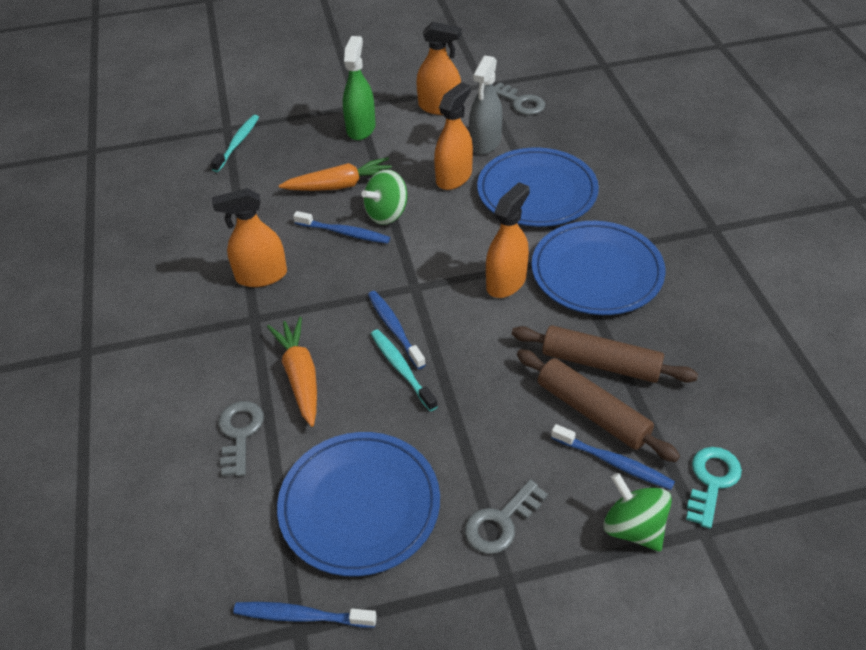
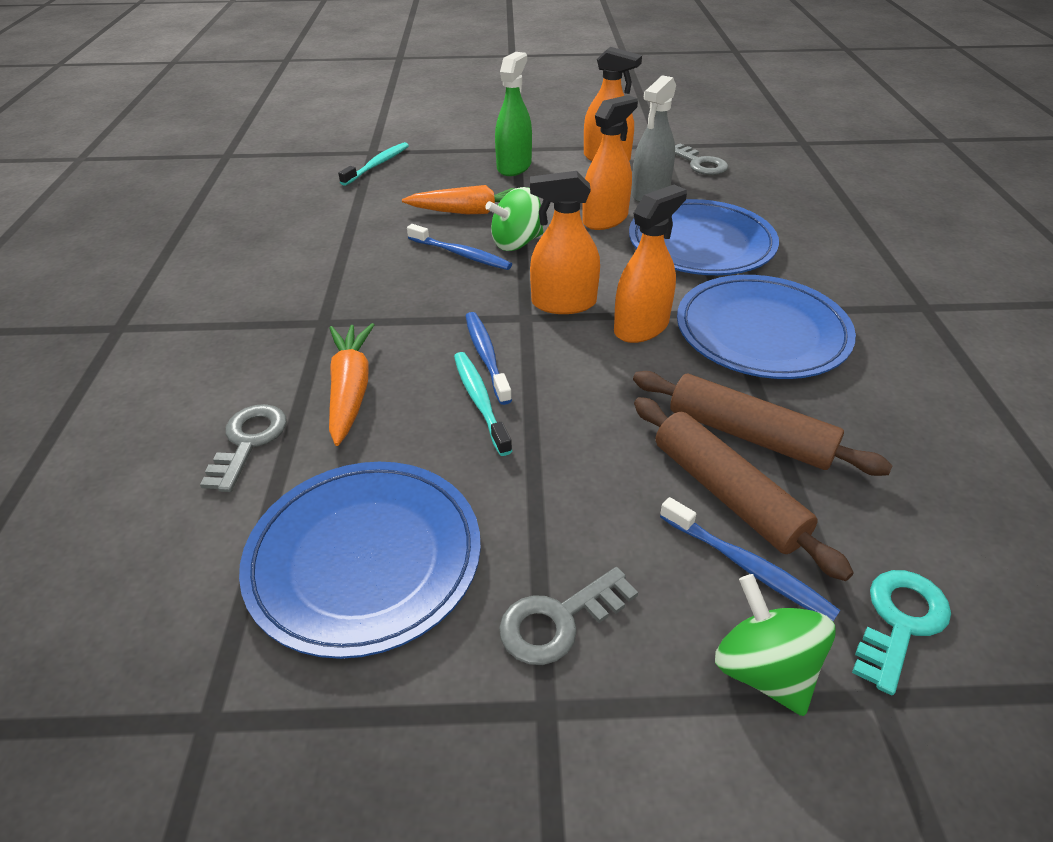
camera: 10 degrees right, 5 degrees down
(261, 276) = (350, 282): orange spray bottle -> orange spray bottle (563, 303)
(301, 616) = (221, 700): blue toothbrush -> none

